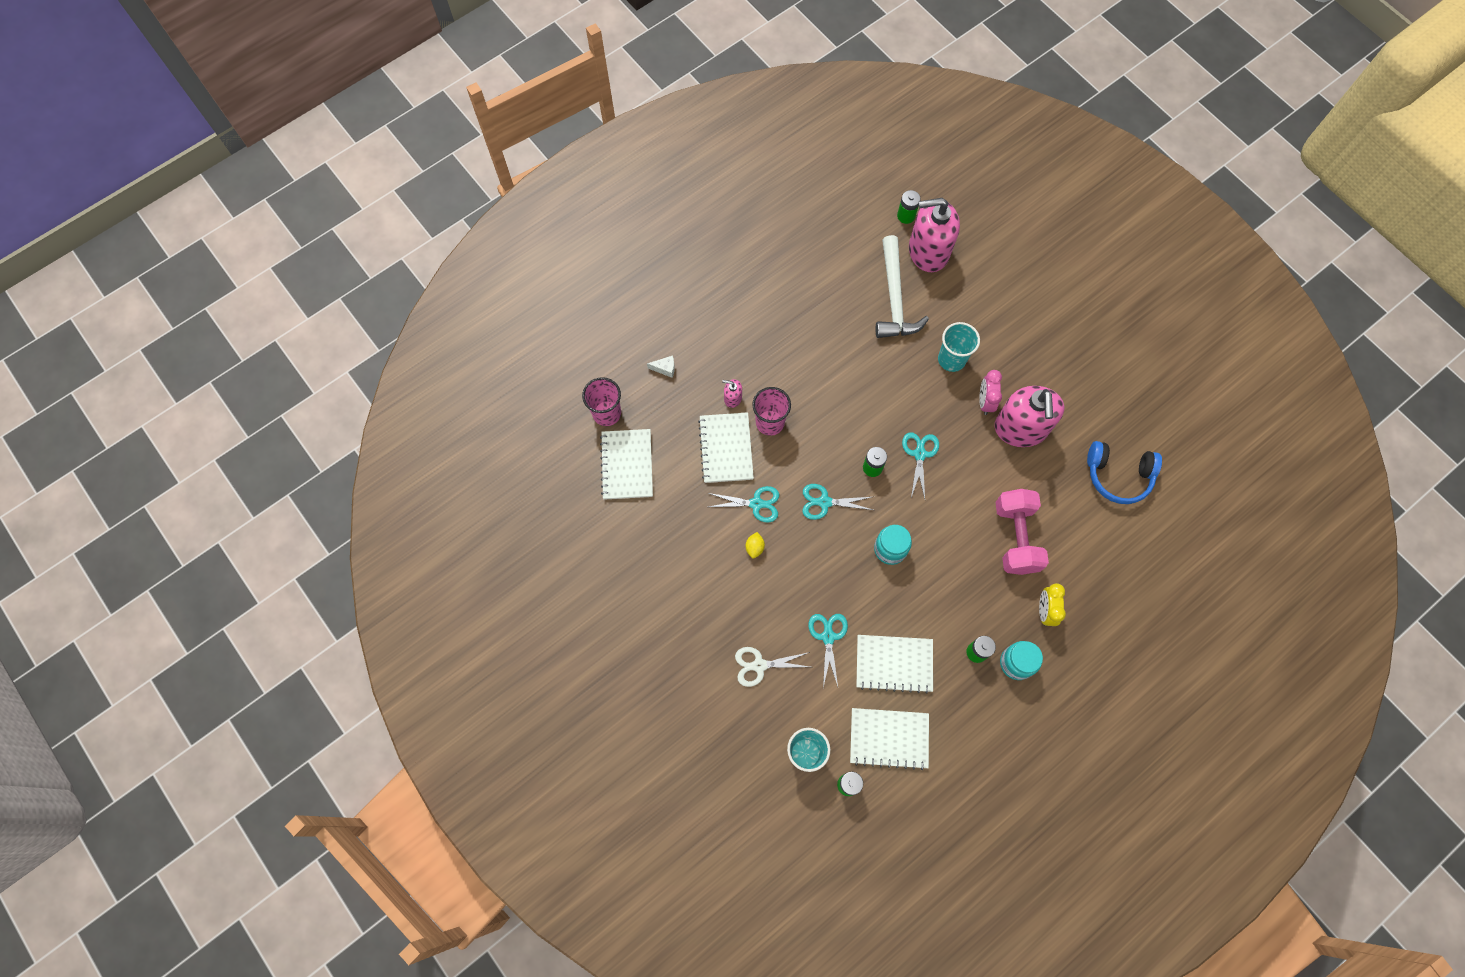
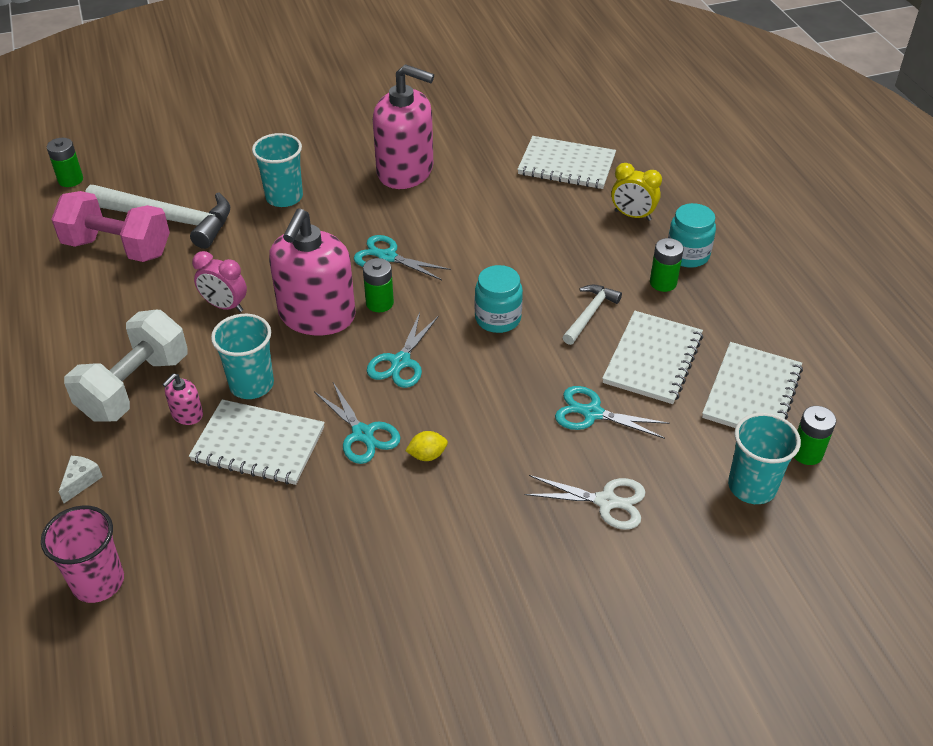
camera: 70 degrees left, 25 degrees down
(627, 465) = (205, 579): white notebook -> white notebook (566, 165)
(741, 358) = (135, 387): none -> white dumbbell
(754, 547) = (427, 455): yellow lemon -> yellow lemon turned 45 degrees counterclockwise
(756, 504) = (363, 434): turquoise scissors -> turquoise scissors turned 120 degrees clockwise
(759, 665) = (606, 502): white scissors -> white scissors turned 90 degrees counterclockwise
(770, 422) = (251, 384): pink cup -> turquoise cup
(921, 609) = (589, 314): none -> white hammer
(928, 251) = (132, 176): pink soap dispenser -> pink soap dispenser (317, 315)
(985, 402) = (355, 187): pink clock -> pink clock (225, 306)
(1015, 537) = (535, 212): pink dumbbell -> pink dumbbell (117, 248)
(1118, 476) = (501, 122): blue headphones -> none

